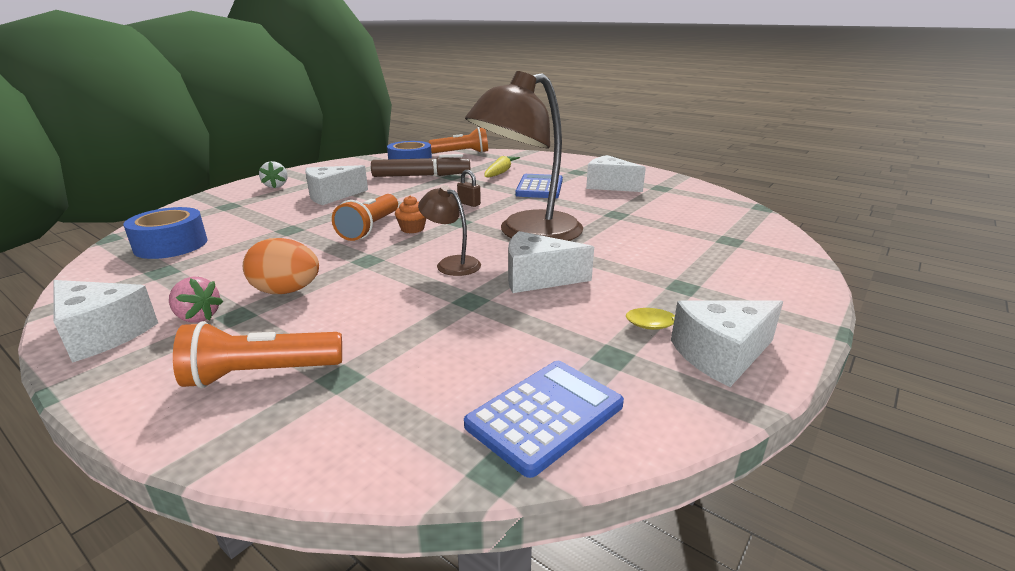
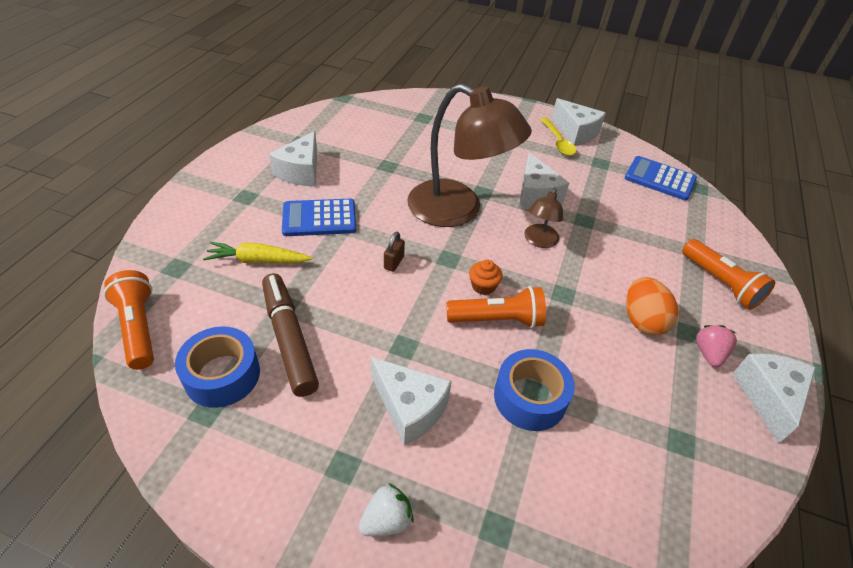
camera: 110 degrees left, 20 degrees up
(171, 245) = (636, 487): blue tape -> blue tape (530, 397)

